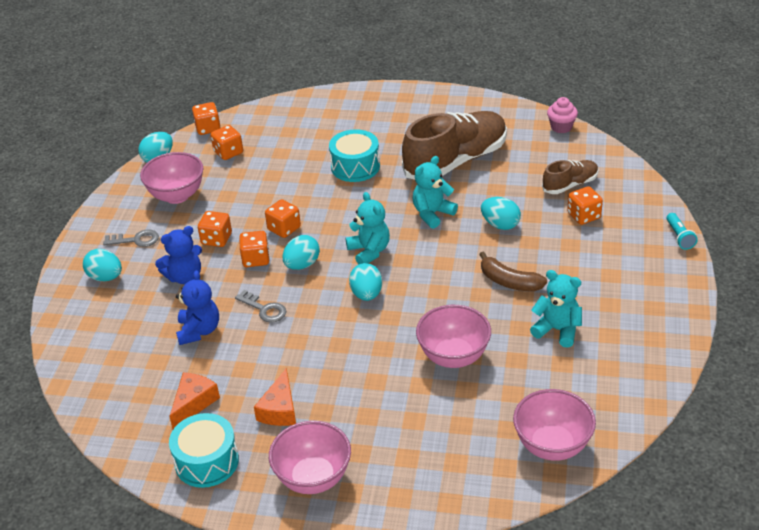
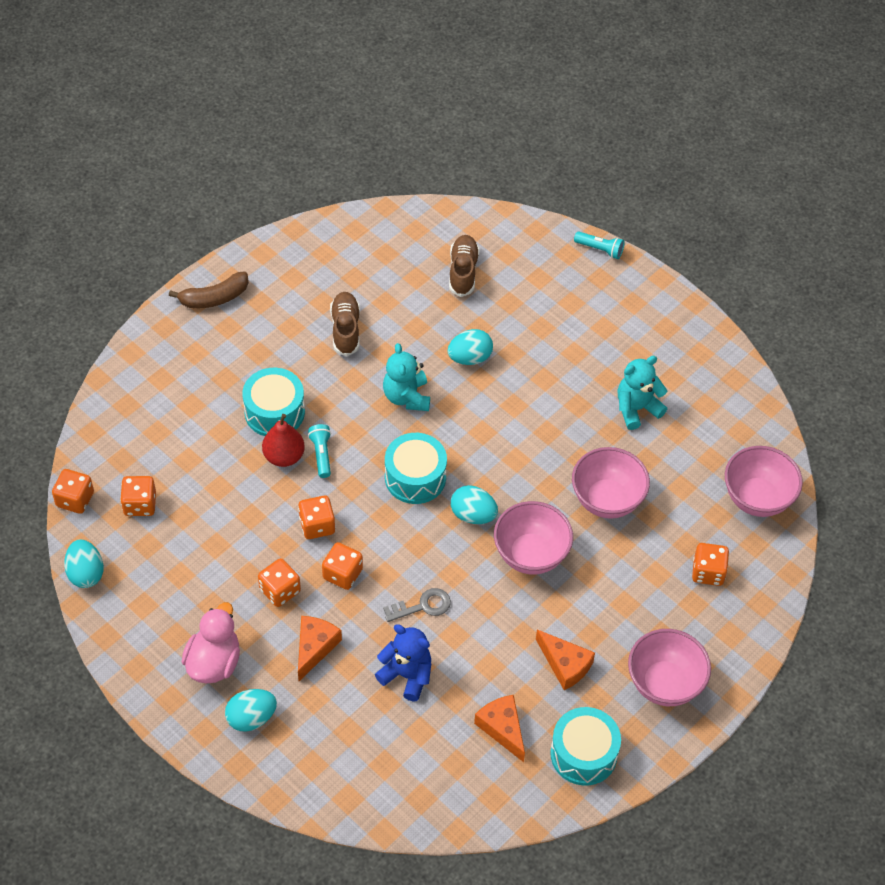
camera: 60 degrees left, 15 degrees up
(136, 240) = (214, 662): grey key -> pink duck
(177, 196) = (172, 589): pink bowl -> pink bowl (531, 555)
(184, 277) = (315, 647): blue teddy bear -> orange cheese
(302, 265) = (385, 541): turquoise egg -> none
(324, 188) = (284, 456): none -> red pear
(343, 202) = (321, 454): none -> turquoise flashlight
(369, 251) = (415, 477): turquoise teddy bear -> turquoise drum
(456, 161) = (345, 329): brown shoe -> brown shoe, size x0.50
(509, 281) = (550, 401): brown banana -> brown banana (214, 298)
(561, 127) = (374, 219): pink cupcake -> none
(583, 216) = (514, 292): orange dice -> orange dice (708, 572)

